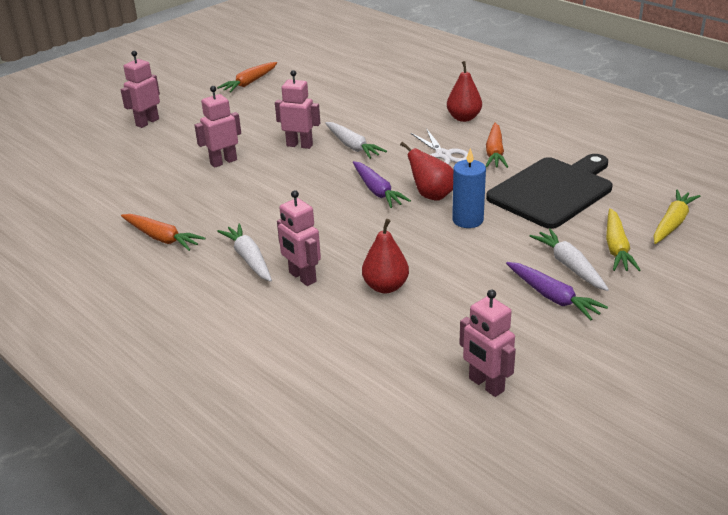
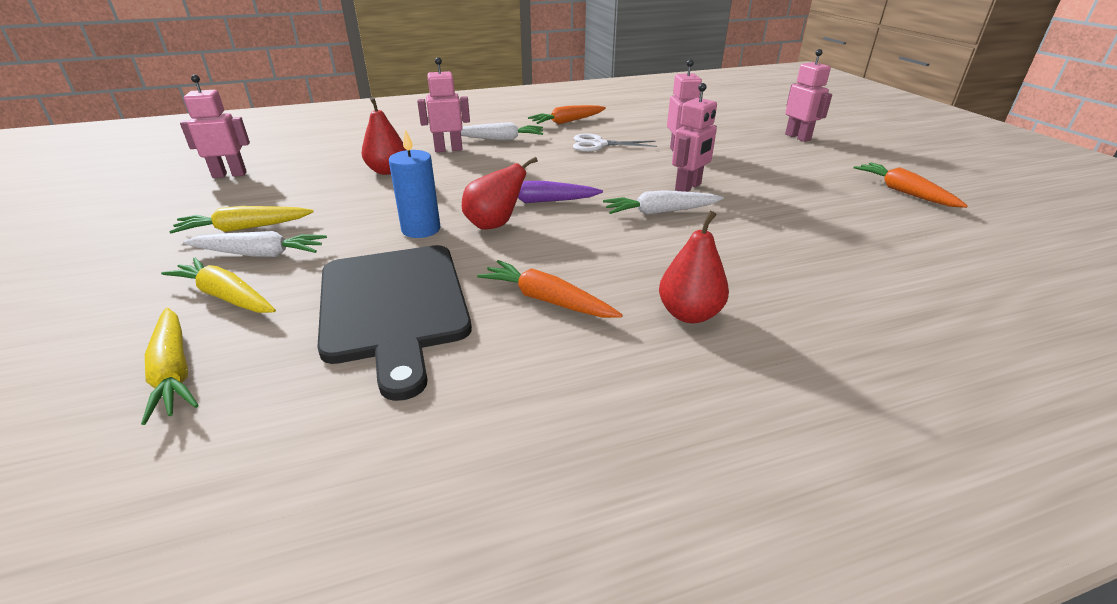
camera: 115 degrees right, 0 degrees up
(443, 155) = (581, 259): white scissors -> white scissors (598, 144)
(553, 297) = (244, 228): purple carrot -> yellow carrot

